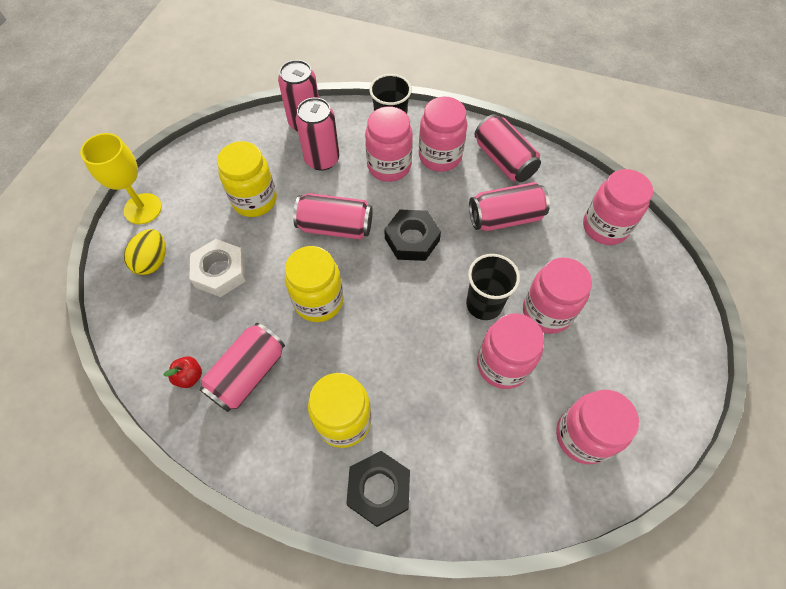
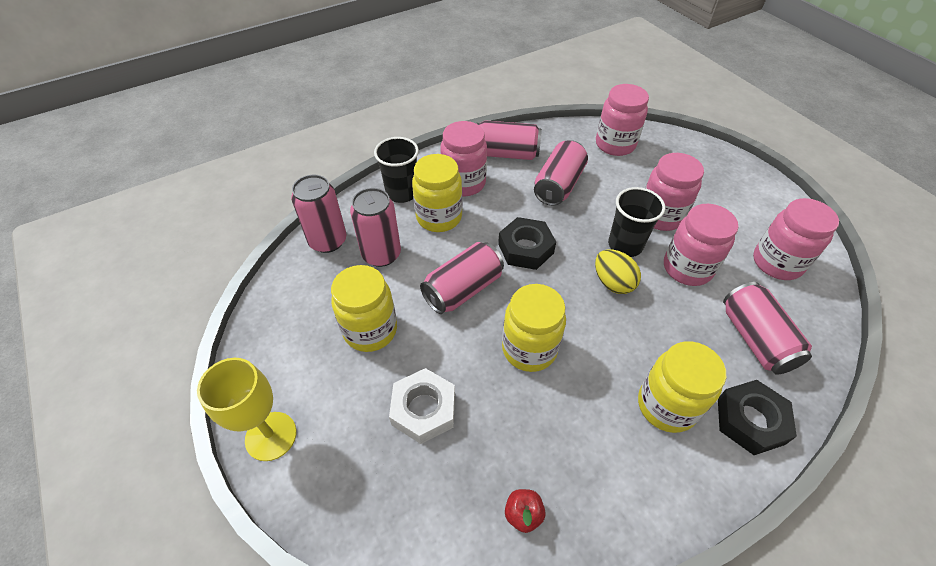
camera: 50 degrees left, 10 degrees down
(153, 261) = (349, 466): yellow egg -> yellow egg (613, 283)
(248, 374) = (561, 456): pink can -> pink can (755, 339)
(389, 166) = (439, 217): pink jar -> yellow jar

